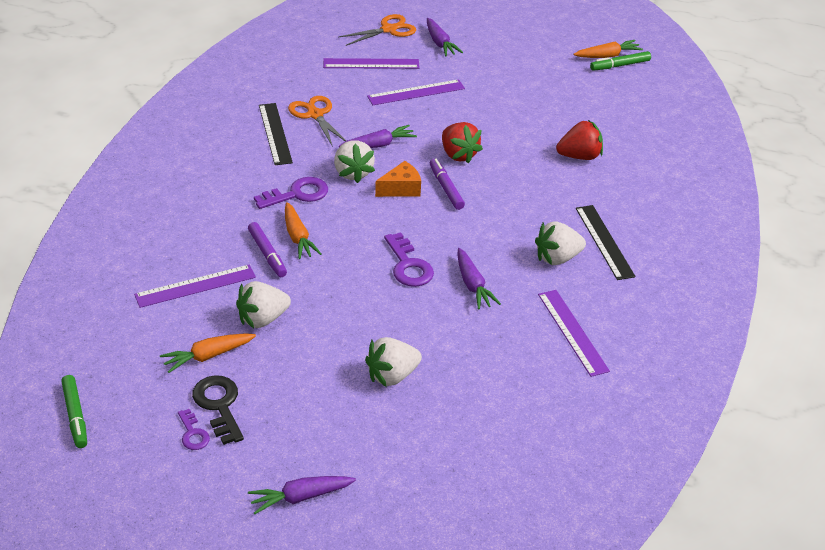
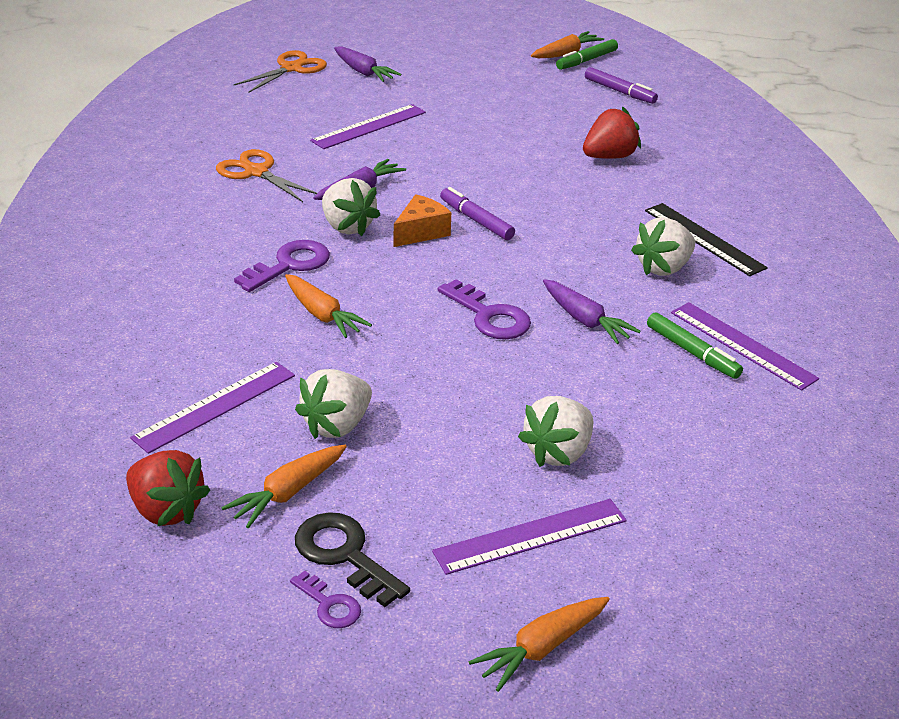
camera: 20 degrees left, 5 degrees down
(75, 416) = (130, 630): green marker -> green marker (692, 352)
(267, 254) = (293, 344): purple marker -> purple marker (619, 92)
(275, 133) = (216, 202): black ruler -> none
(300, 497) = (541, 648): purple carrot -> orange carrot
(371, 64) = (293, 106): purple ruler -> purple ruler (530, 536)
(458, 155) = (466, 182): red strawberry -> red strawberry (166, 510)

